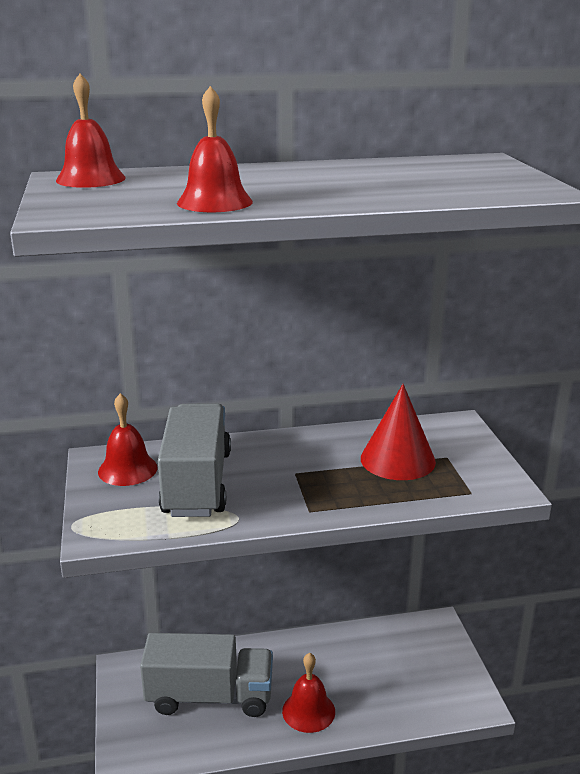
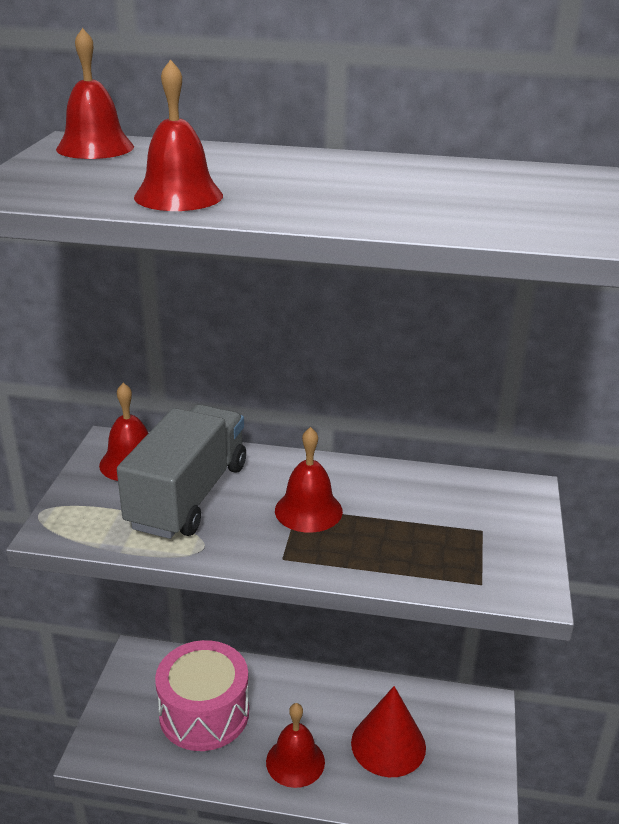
camera: 20 degrees right, 5 degrees up
(210, 696) = (204, 713): grey truck -> pink drum
(305, 472) = (308, 510): none -> red bell
(397, 459) = (421, 520): red cone -> red cone (388, 744)

